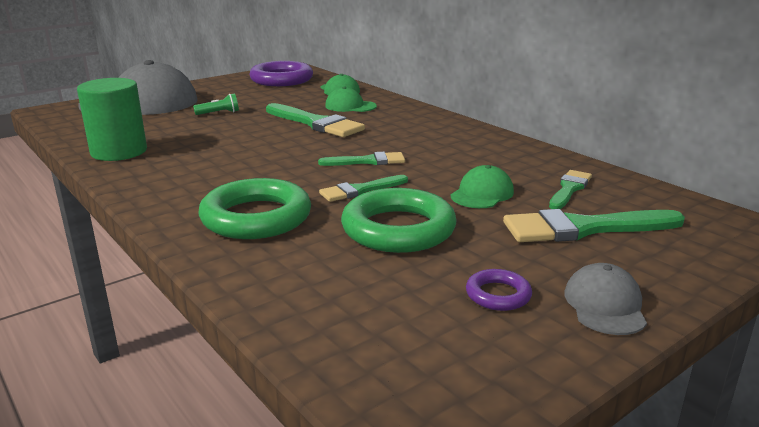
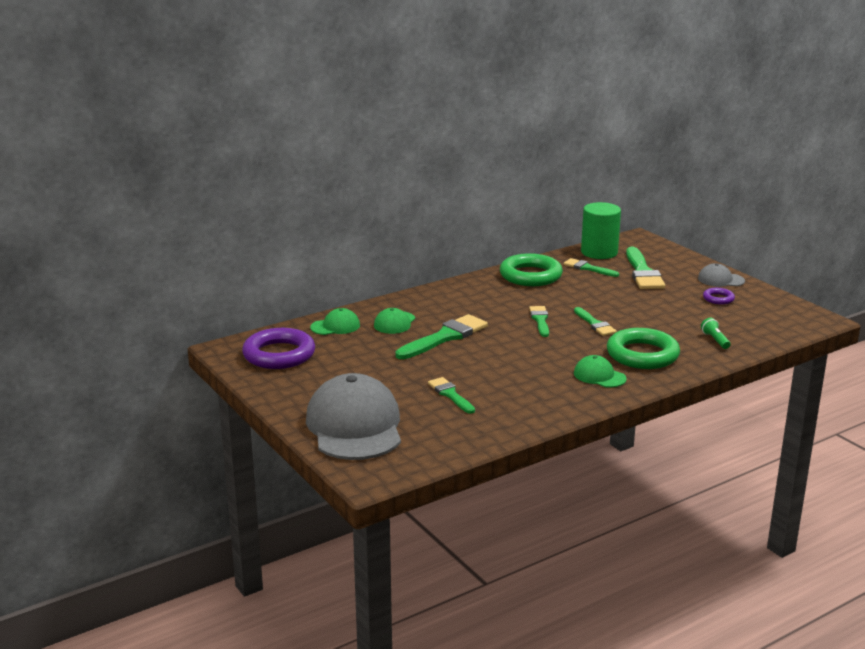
camera: 85 degrees left, 0 degrees up
(119, 152) = (515, 417): green cylinder -> green cylinder (599, 252)
(182, 128) = (450, 394): none -> green brush
(219, 113) = (403, 381): green flashlight -> green flashlight (715, 340)
(398, 229) = (652, 316): green ring -> green ring (530, 275)
(482, 194) = (597, 291): green cap -> green cap (599, 376)

